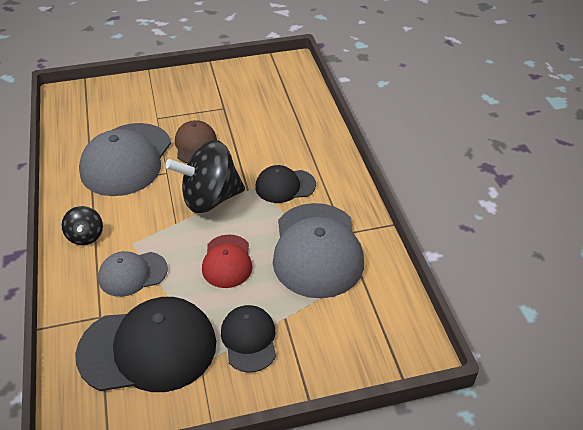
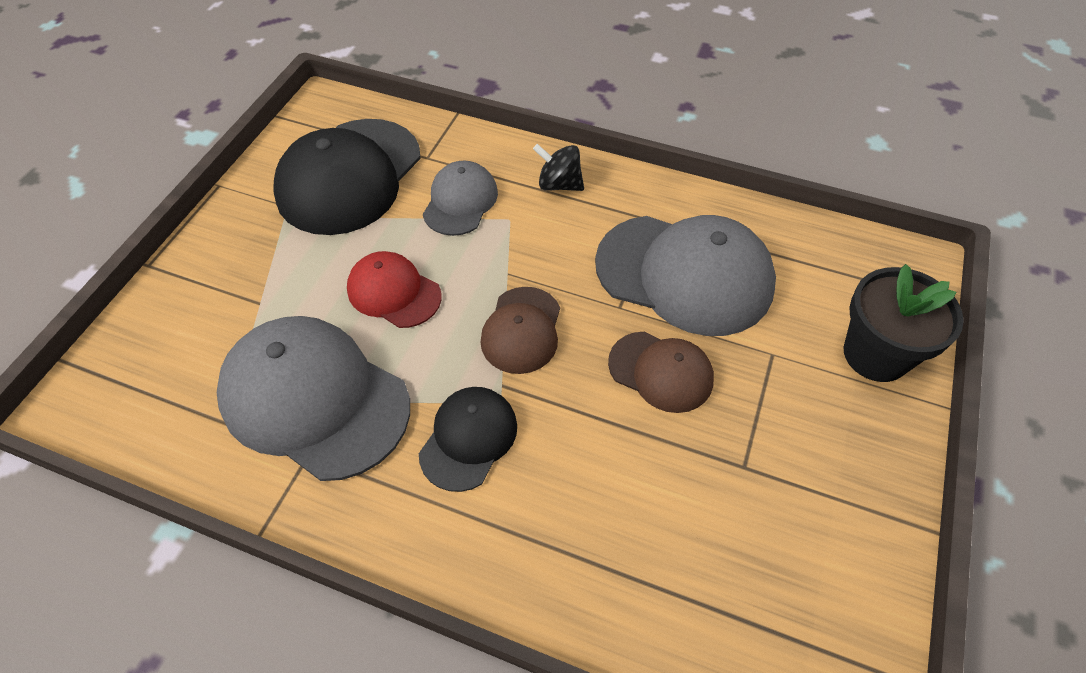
camera: 125 degrees right, 10 degrees up
(126, 159) = (684, 274): grey cap -> grey cap turned 150 degrees clockwise
(134, 92) = (875, 354): none -> black flower pot
(210, 198) = (522, 330): black spinning top -> brown cap
(249, 339) = (270, 256): black cap -> none

